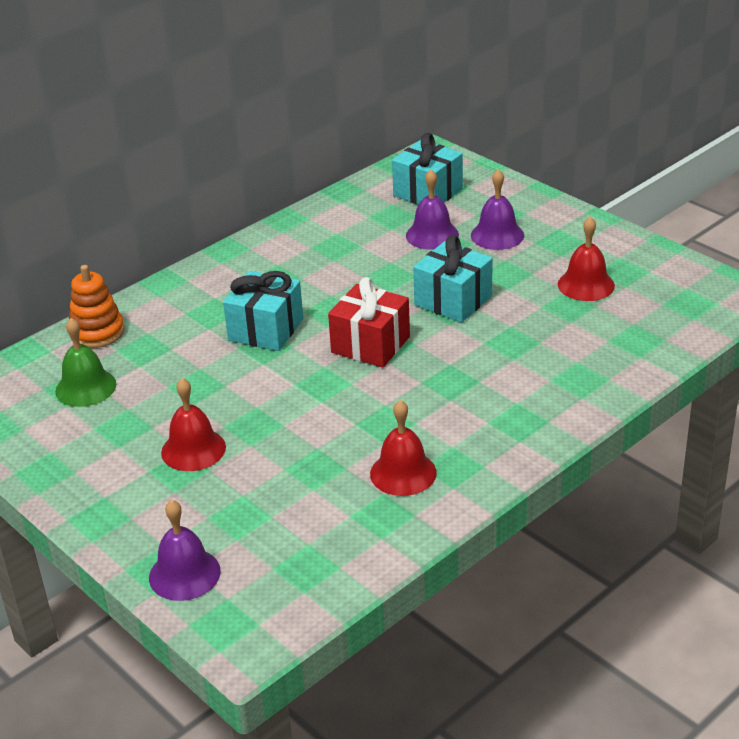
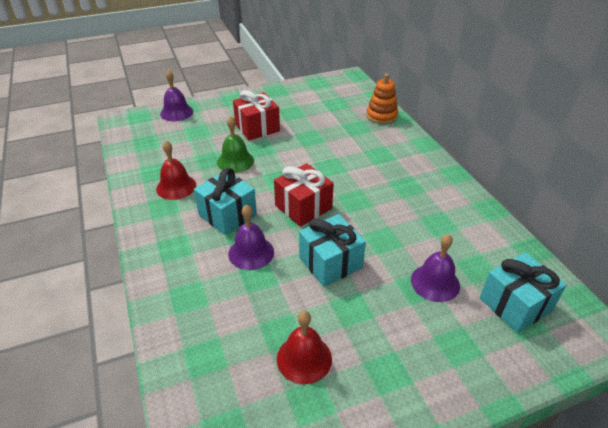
camera: 110 degrees right, 5 degrees up
(85, 387) = (333, 107): green bell -> green bell (235, 161)
(193, 449) = (257, 128): red bell -> red gift
(266, 329) = (348, 170): turquoise gift -> turquoise gift (227, 215)
(497, 235) = (418, 327): purple bell -> purple bell (251, 252)

